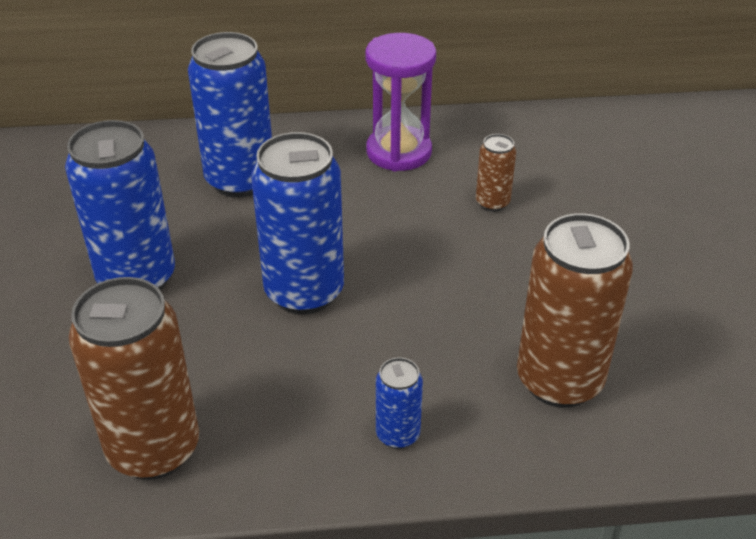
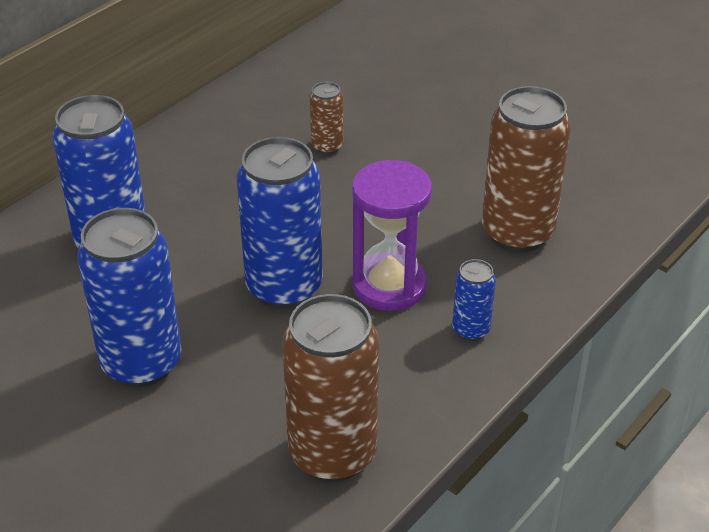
camera: 45 degrees left, 0 degrees up
(399, 152) = (208, 149): purple hourglass -> purple hourglass (389, 286)

